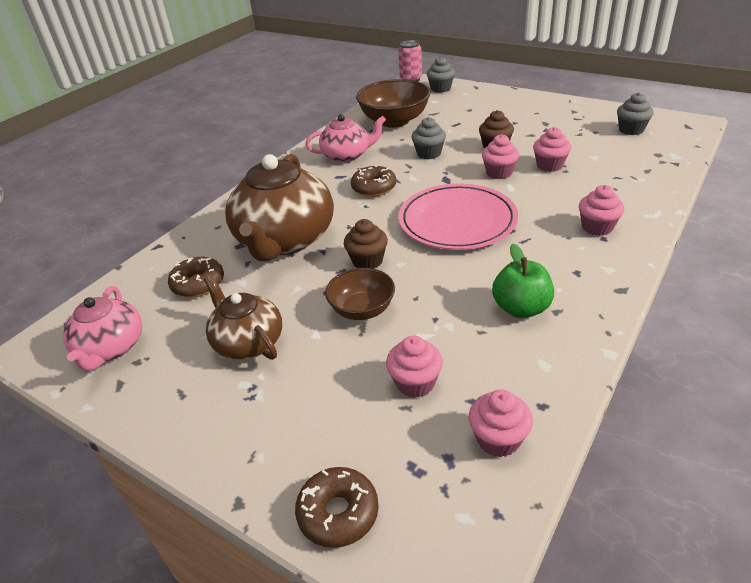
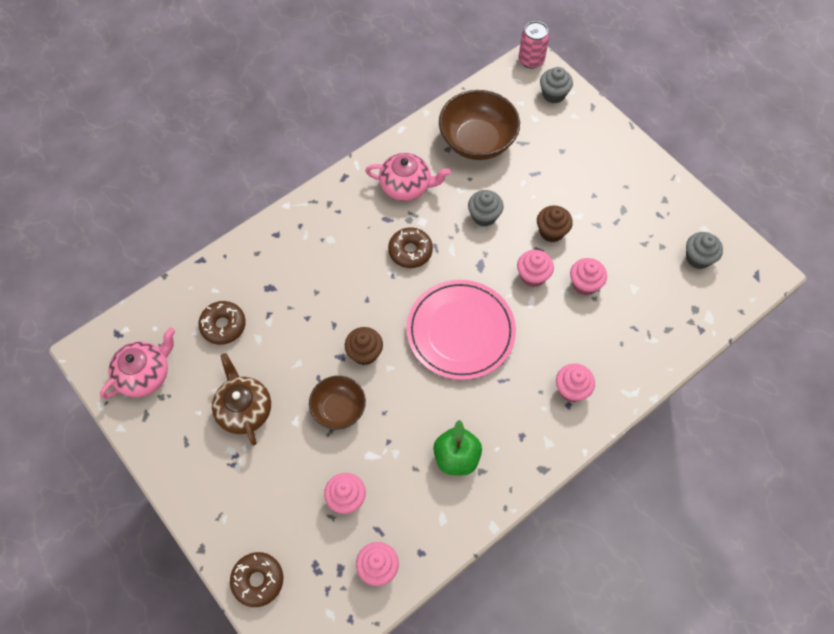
camera: 15 degrees right, 25 degrees up
(111, 348) = (145, 374): pink teapot -> pink teapot turned 150 degrees counterclockwise
(285, 240) = (307, 296): brown teapot -> none

